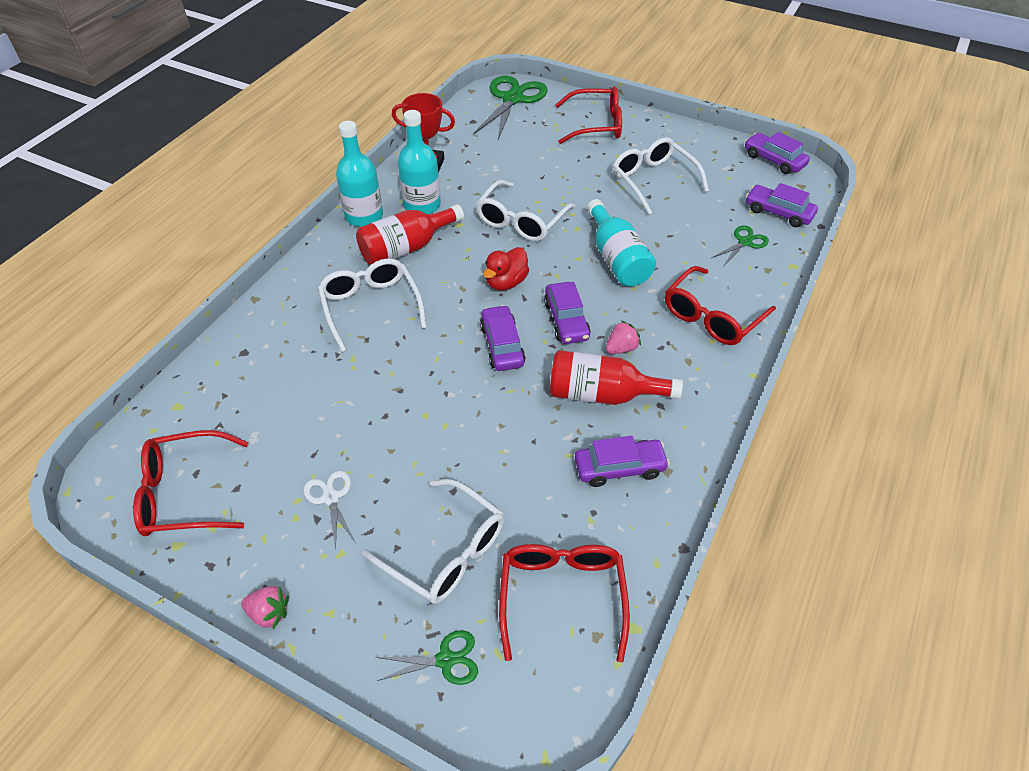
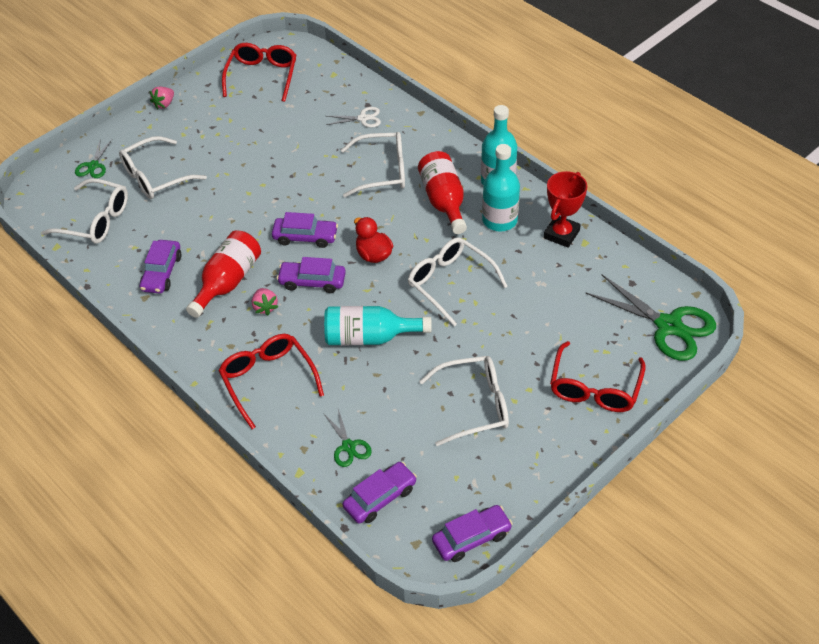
camera: 110 degrees right, 0 degrees up
(330, 498) = (223, 133): white scissors -> white scissors (363, 118)
(562, 596) = (95, 220): red glasses -> white glasses

